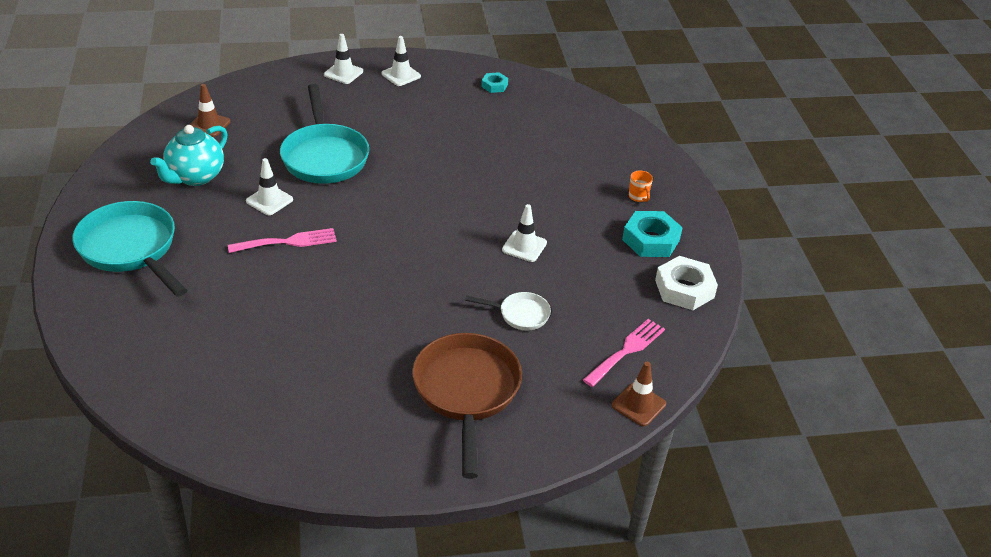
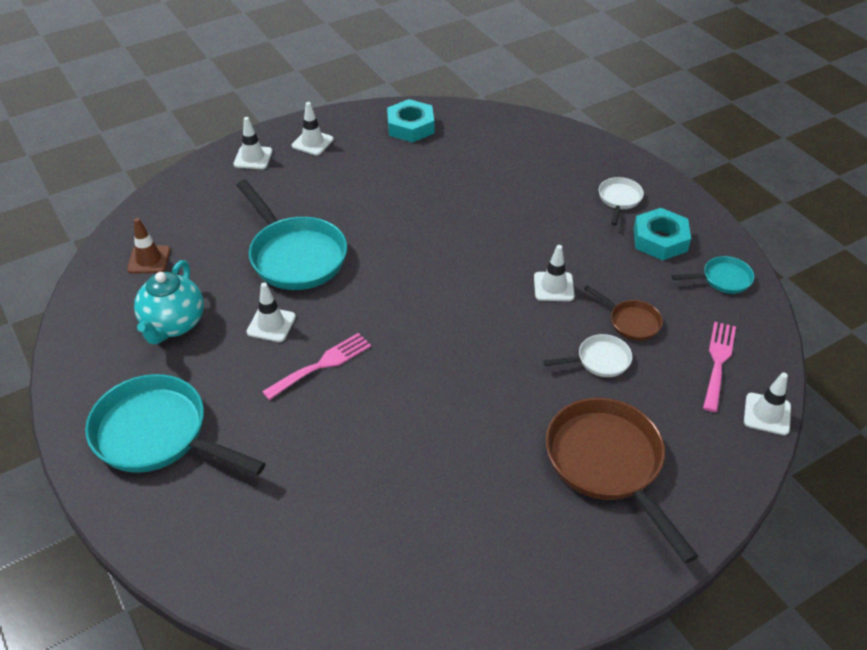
camera: 20 degrees left, 5 degrees up
(494, 85) = (410, 126): turquoise nut -> turquoise nut, size x1.82
(572, 294) = (631, 322): none -> brown pan
(638, 197) = (619, 200): orange mug -> white pan
(638, 405) = (767, 414): brown traffic cone -> white traffic cone
(684, 289) = (722, 279): white nut -> turquoise pan

